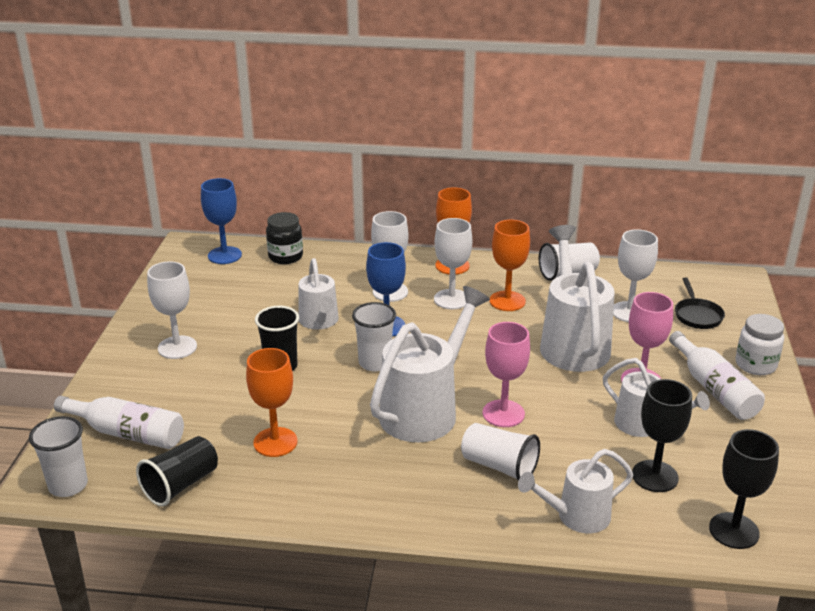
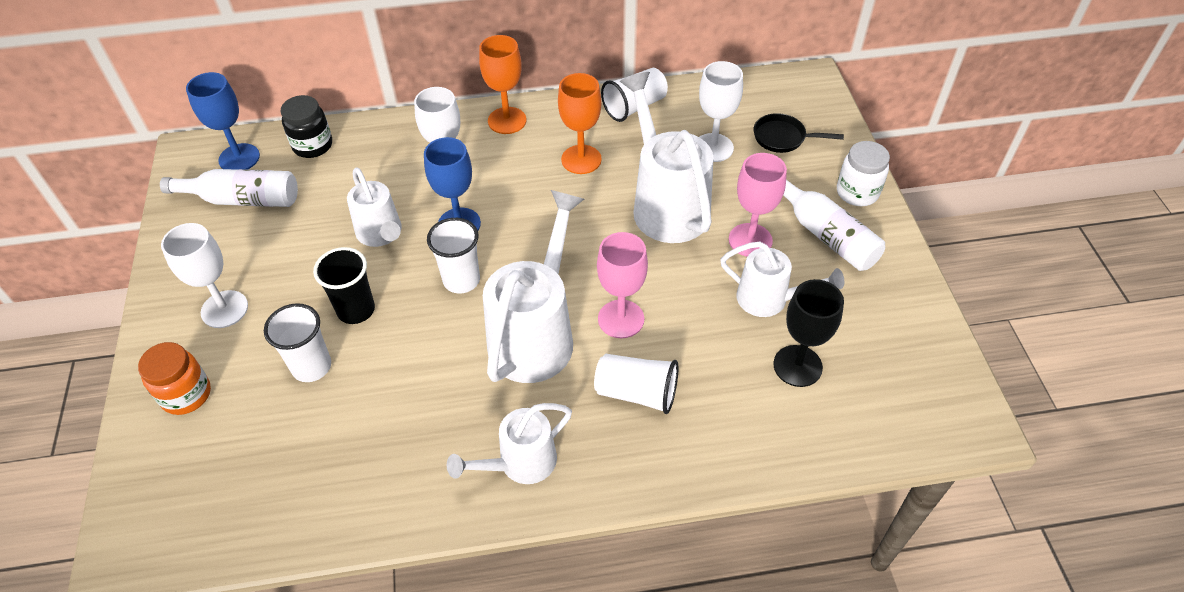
camera: 15 degrees left, 20 degrees up
(68, 485) = (156, 547): white cup -> white cup (311, 366)
(127, 395) = (186, 394): none -> orange jar
(127, 433) = (203, 451): white bottle -> white bottle (242, 199)
(181, 485) = (291, 510): black cup -> none
(275, 442) = (382, 421): orange goblet -> none
(451, 299) = (520, 169): white goblet -> none
(576, 516) = (733, 440): white watering can -> white watering can (520, 463)
(697, 315) = (783, 138): black pan -> black pan turned 120 degrees clockwise
(734, 531) = (892, 417): black goblet -> none

